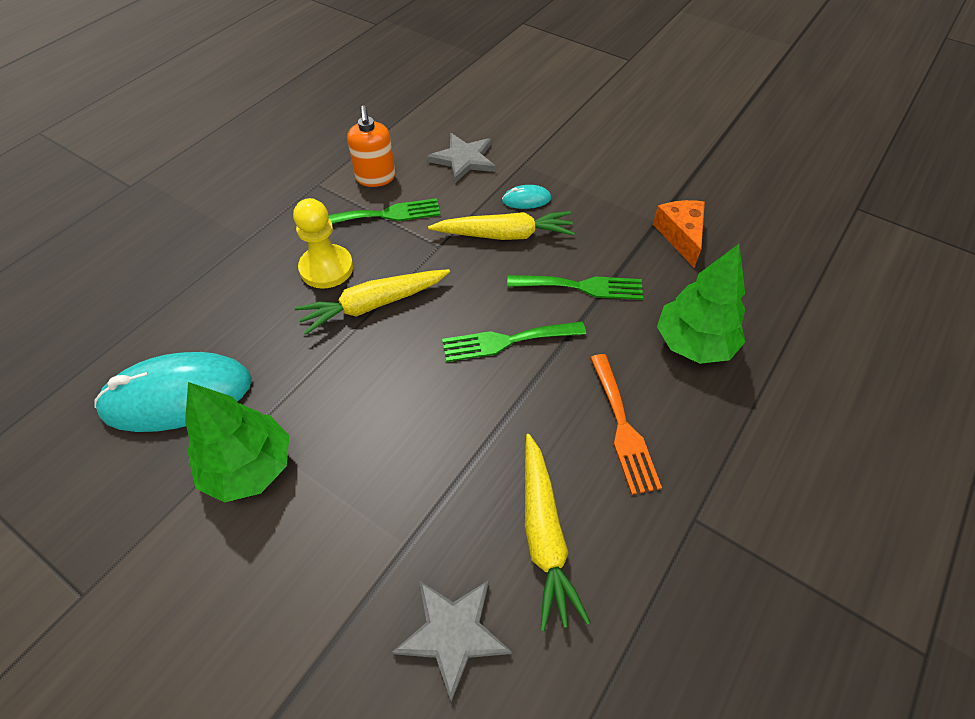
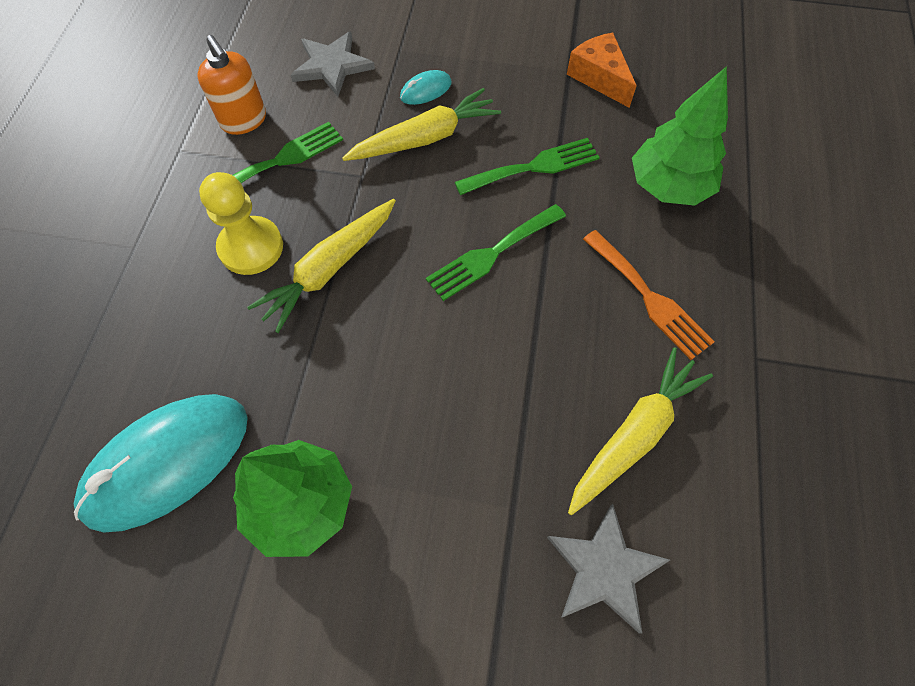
camera: 25 degrees left, 10 degrees up
(544, 534) = (634, 434): yellow carrot -> yellow carrot turned 105 degrees counterclockwise

